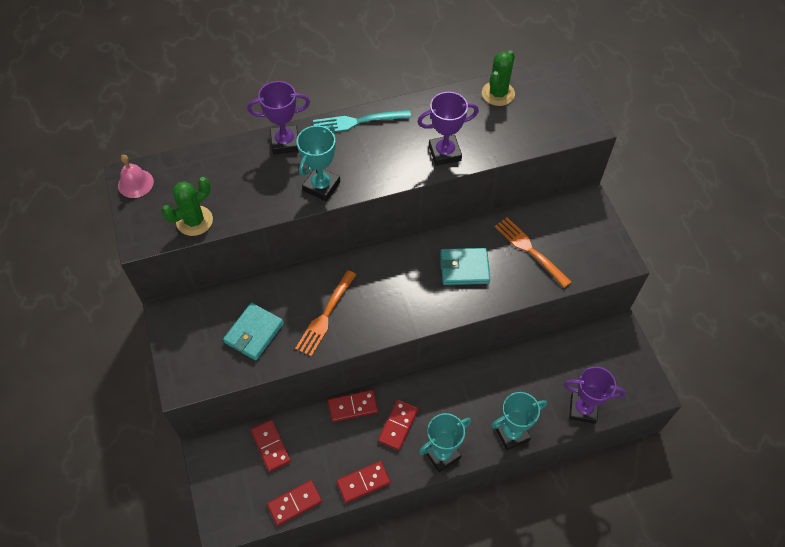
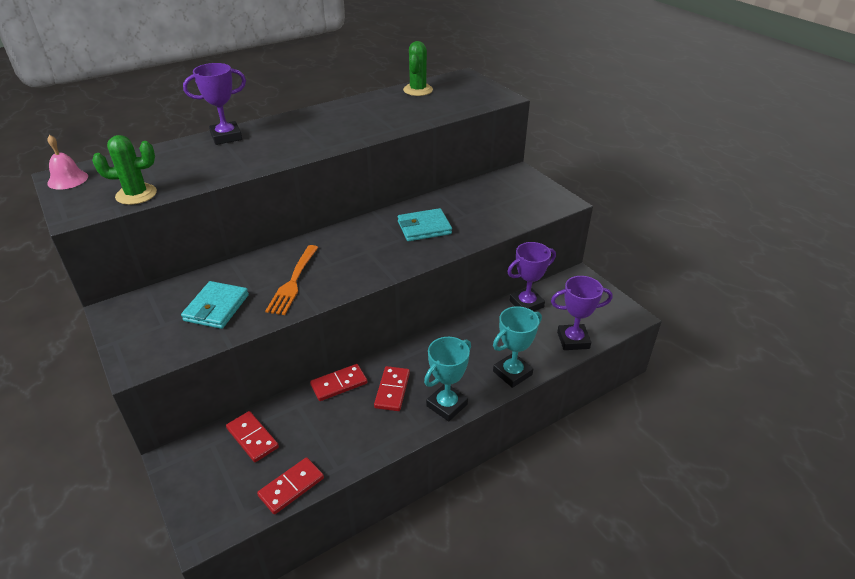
camera: 15 degrees left, 20 degrees down
(194, 221) = (136, 194): green cactus -> green cactus turned 45 degrees clockwise
(321, 186) = (269, 157): turquoise trophy -> none
(358, 121) = (295, 117): turquoise fork -> none
(363, 482) = (368, 449): red domino -> none
(444, 153) = (383, 124): purple trophy -> purple trophy (526, 304)
(530, 250) = (481, 207): orange fork -> none

